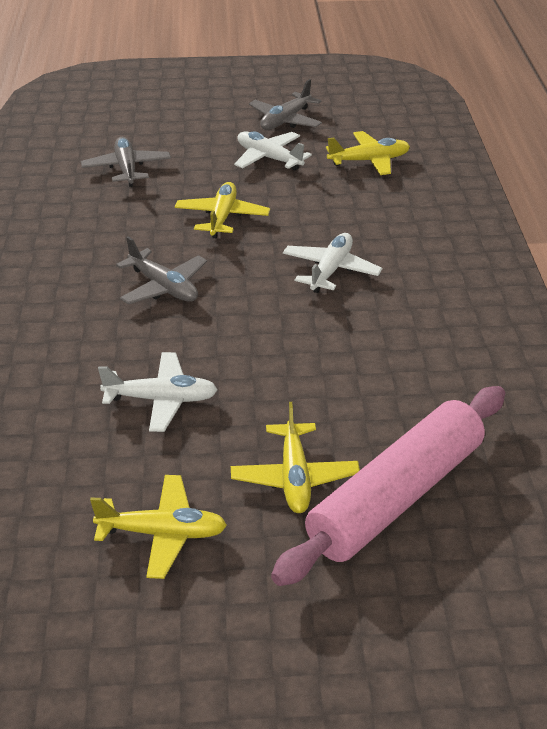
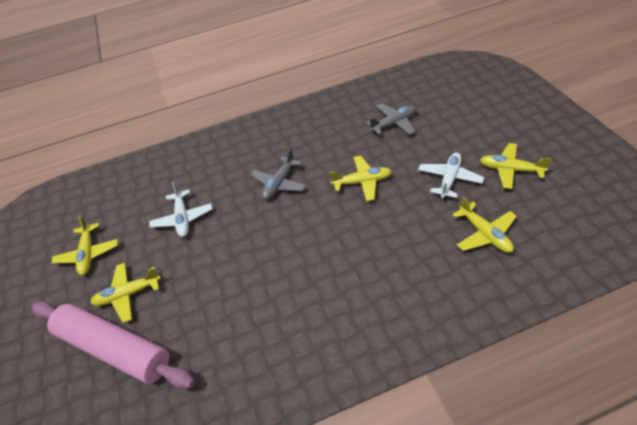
camera: 80 degrees right, 10 degrees up
(285, 120) = (510, 170): grey plane -> yellow plane
(330, 270) = (326, 253): white plane -> none

